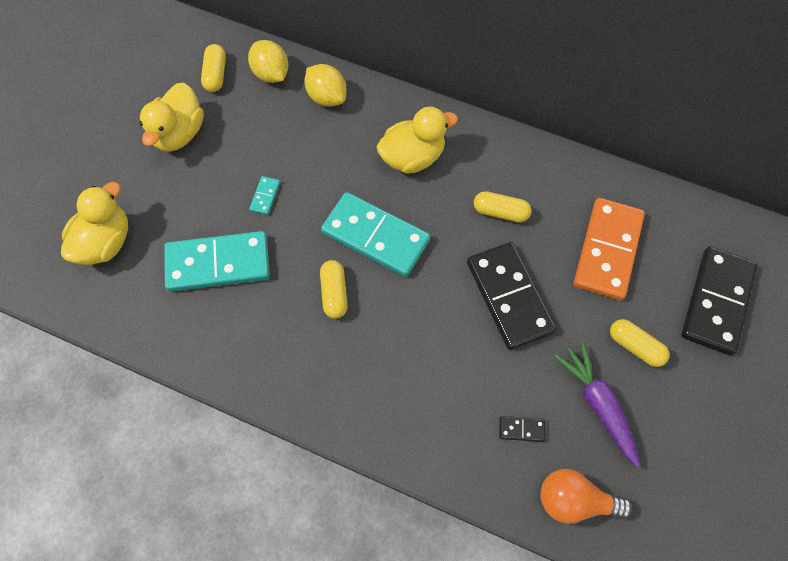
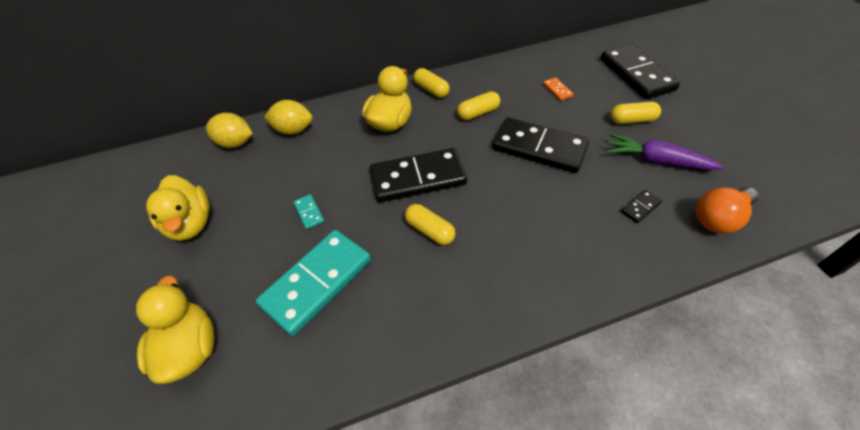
camera: 40 degrees left, 15 degrees down
(216, 74) = (188, 170): yellow capsule -> yellow capsule (431, 90)
(375, 236) = (418, 178): turquoise domino -> black domino
(607, 250) = (557, 90): orange domino -> orange domino, size x0.41

